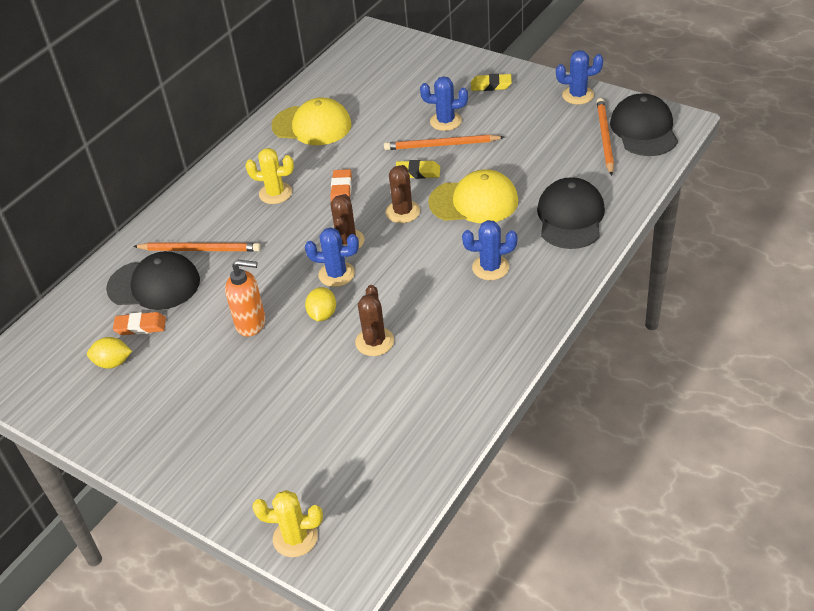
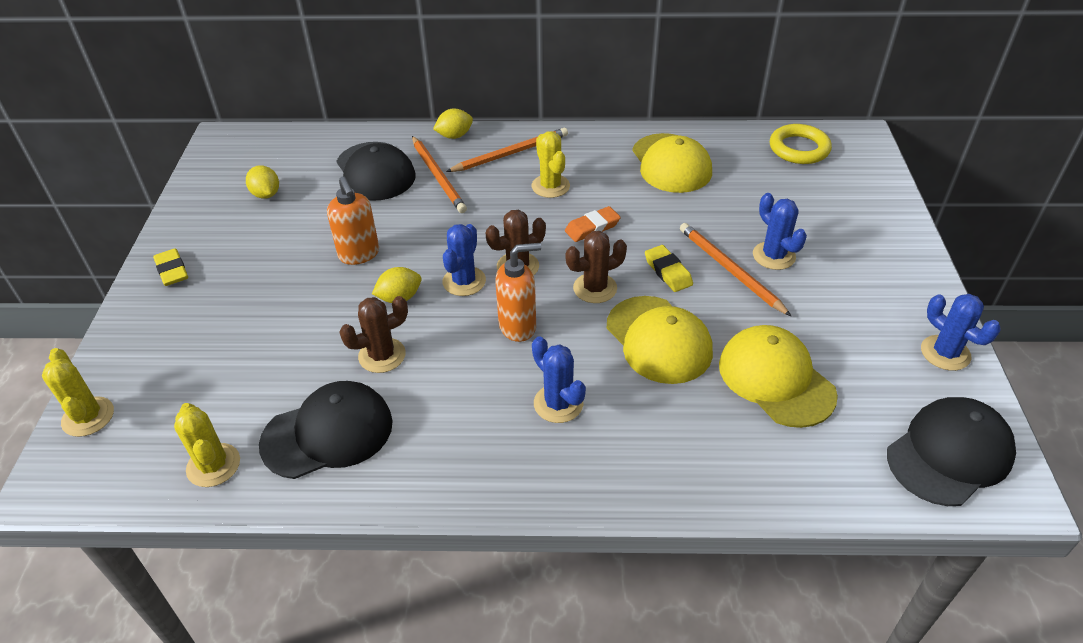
camera: 55 degrees right, 0 degrees up
(140, 326) = (318, 189): orange eraser -> none
(156, 223) = (454, 136): none -> yellow lemon
(336, 274) = (464, 281): blue cactus -> blue cactus turned 45 degrees clockwise
(356, 63) = (799, 148): none -> yellow ring
(406, 262) = (518, 326): none -> orange soap dispenser
(408, 465) = (213, 465): none -> yellow cactus
(491, 85) = (876, 265): yellow eraser -> yellow eraser (172, 270)
(545, 167) = (776, 379): none -> yellow cap
(570, 217) = (704, 445): black cap -> black cap (328, 433)
(604, 138) = (890, 416): orange pencil -> orange pencil (510, 153)

